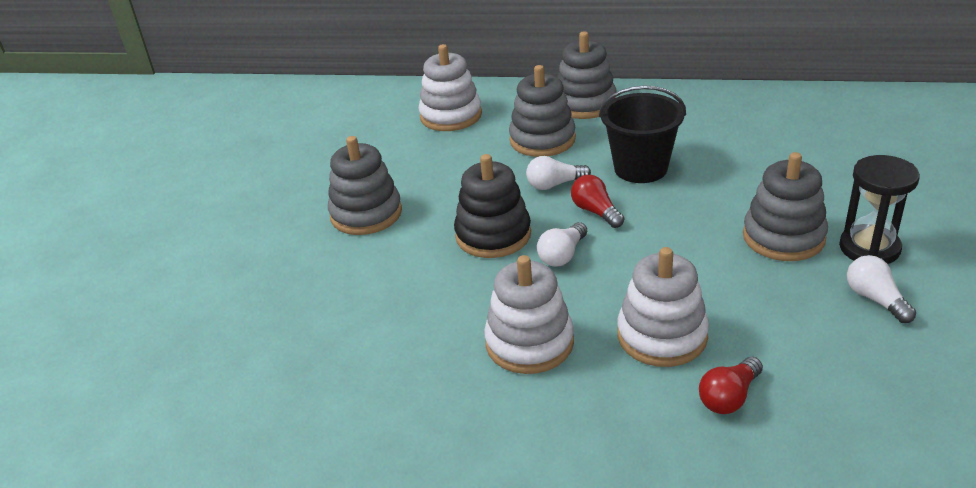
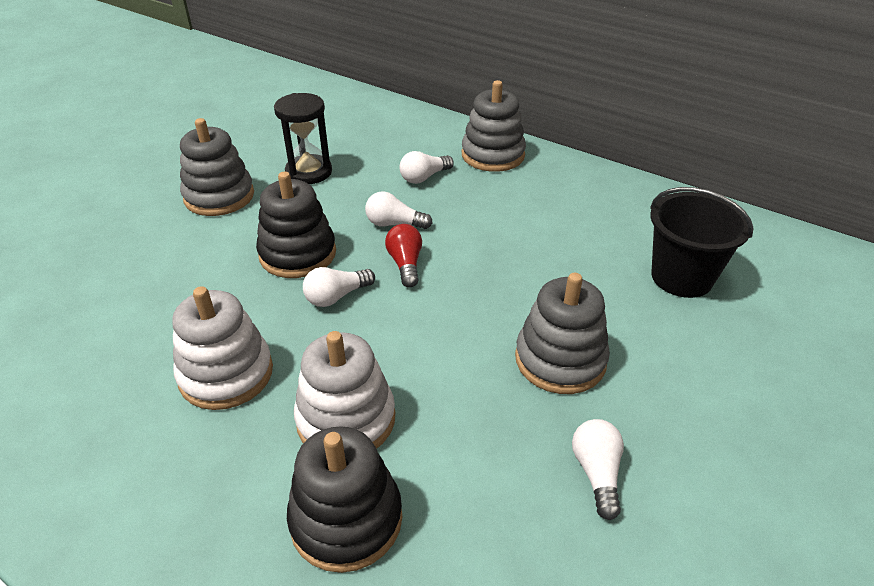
camera: 20 degrees right, 5 degrees up
(451, 116) = (369, 130): white stacking toy -> none
(542, 140) = (424, 177): grey stacking toy -> white light bulb
(640, 168) = (485, 235): black bucket -> black bucket (681, 277)
(729, 397) = (346, 519): red light bulb -> black stacking toy
(869, 248) = (641, 409): black hourglass -> black hourglass (309, 172)

